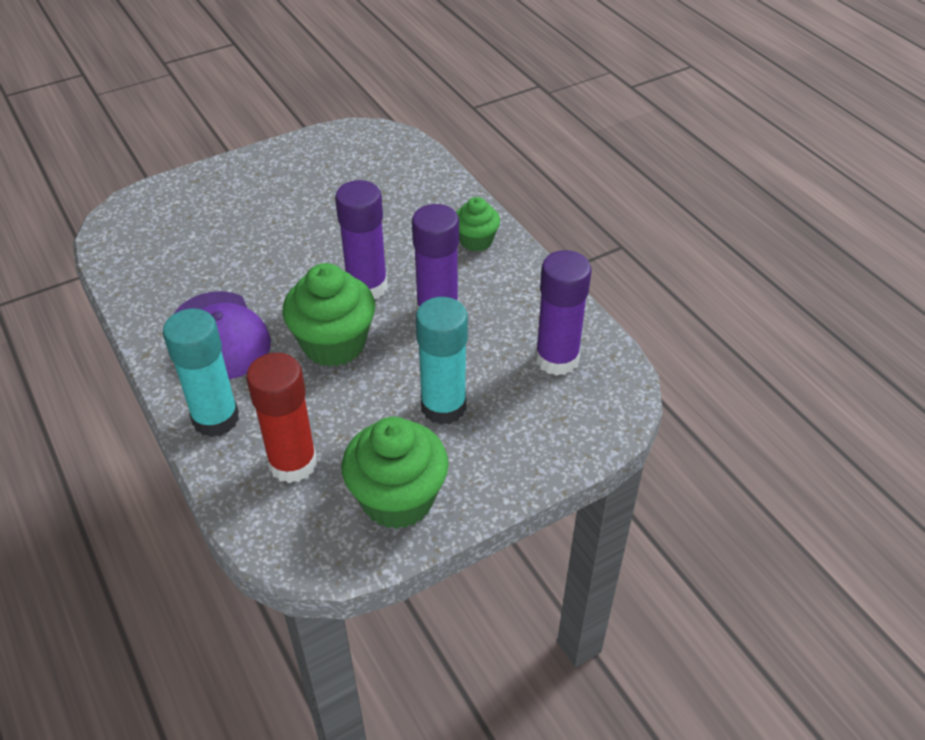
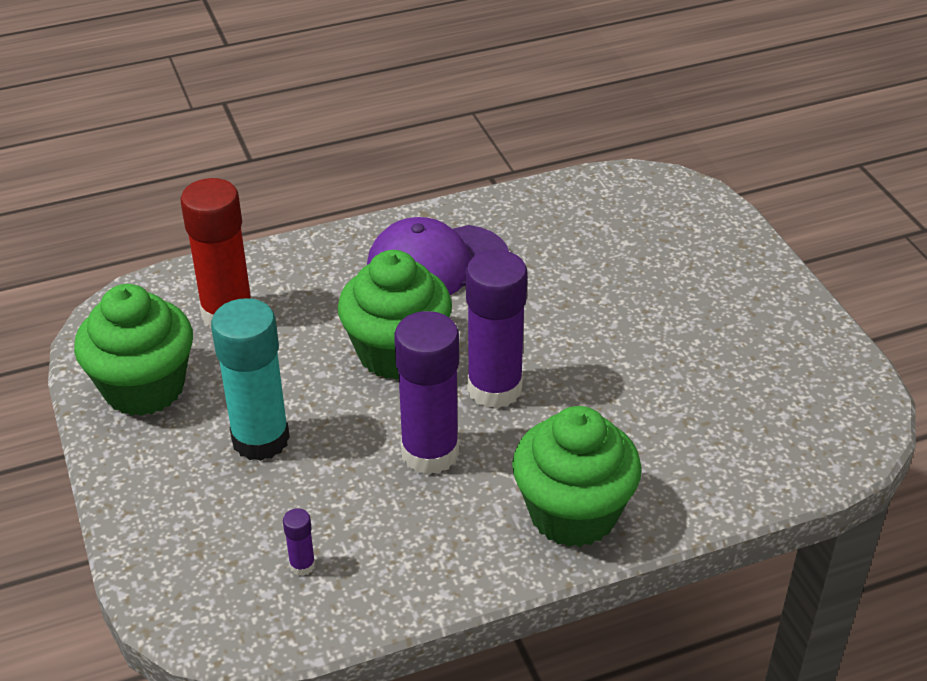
camera: 100 degrees right, 5 degrees down
(216, 418) = (311, 261): turquoise glue stick -> none
(476, 241) = (573, 513): green cupcake -> green cupcake, size x1.74
(556, 359) = (302, 565): purple glue stick -> purple glue stick, size x0.41

